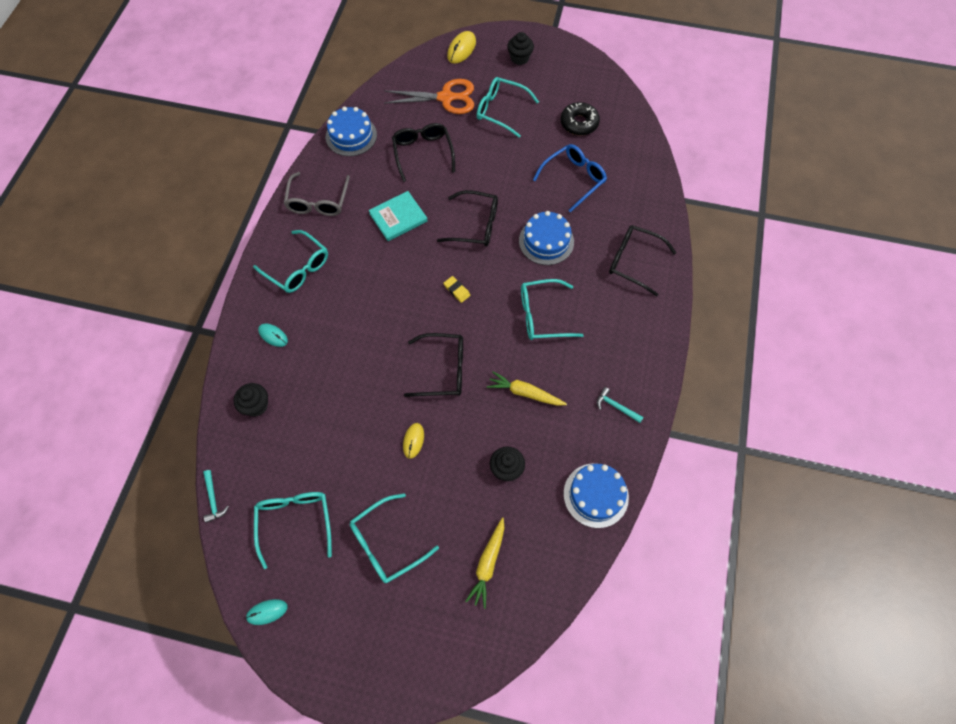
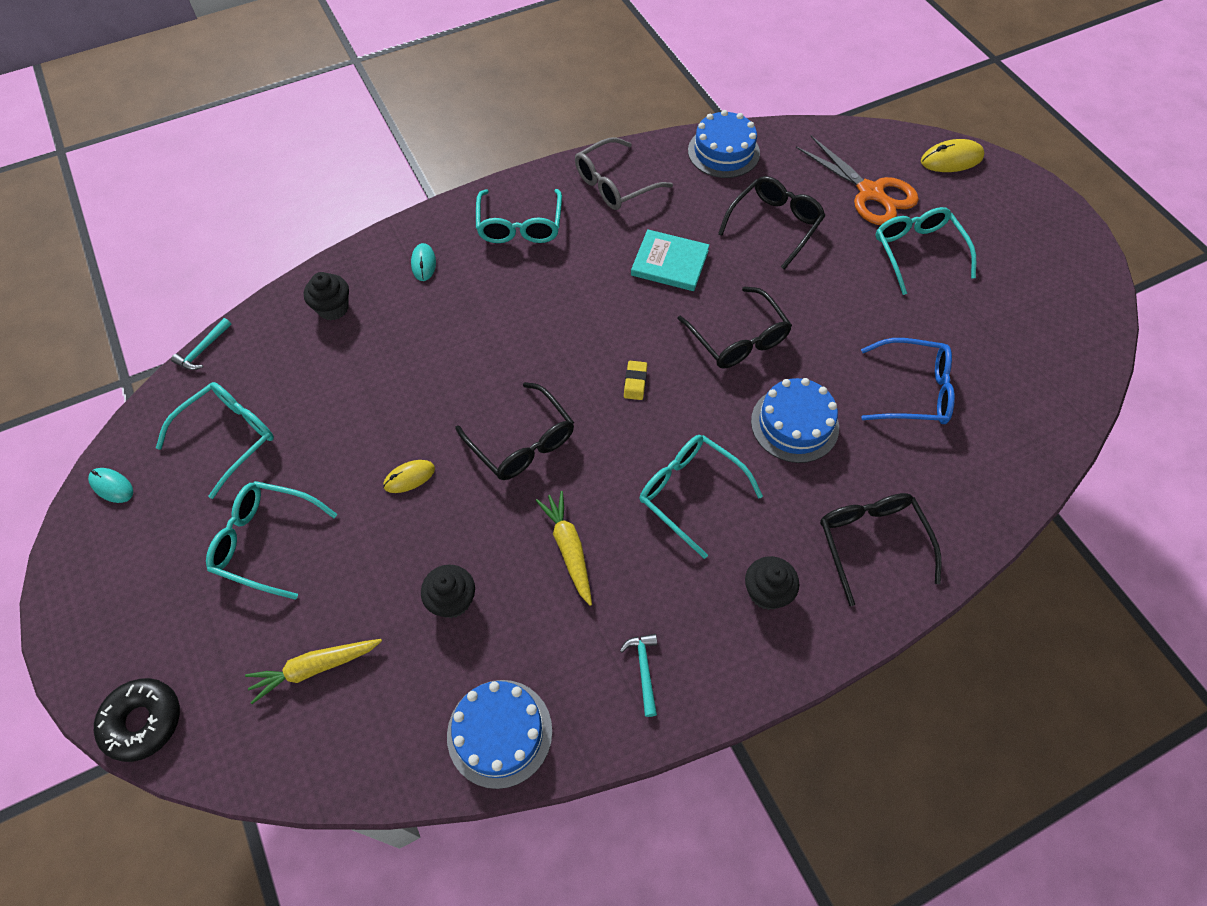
camera: 50 degrees right, 5 degrees down
(519, 58) = (1011, 218): black cupcake -> black cupcake (767, 592)
(579, 123) = (998, 339): black donut -> black donut (143, 721)

